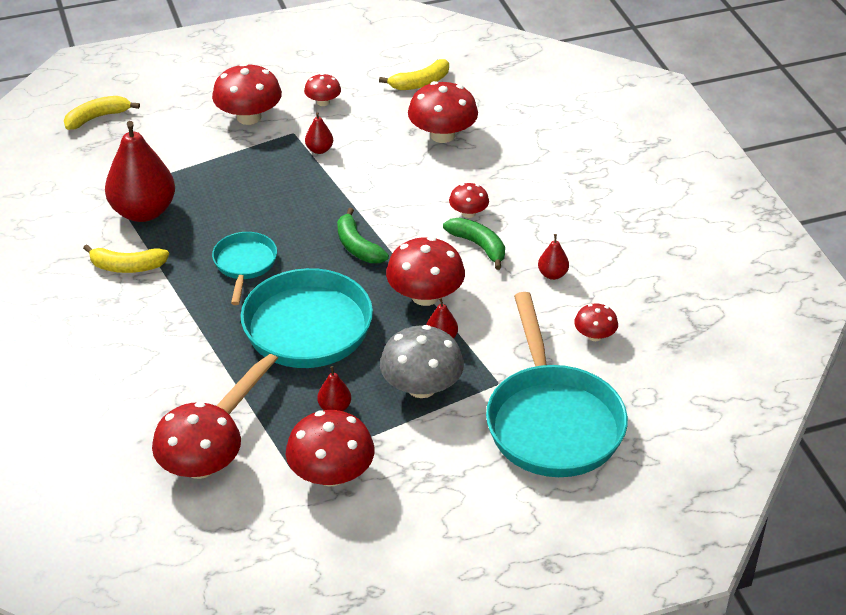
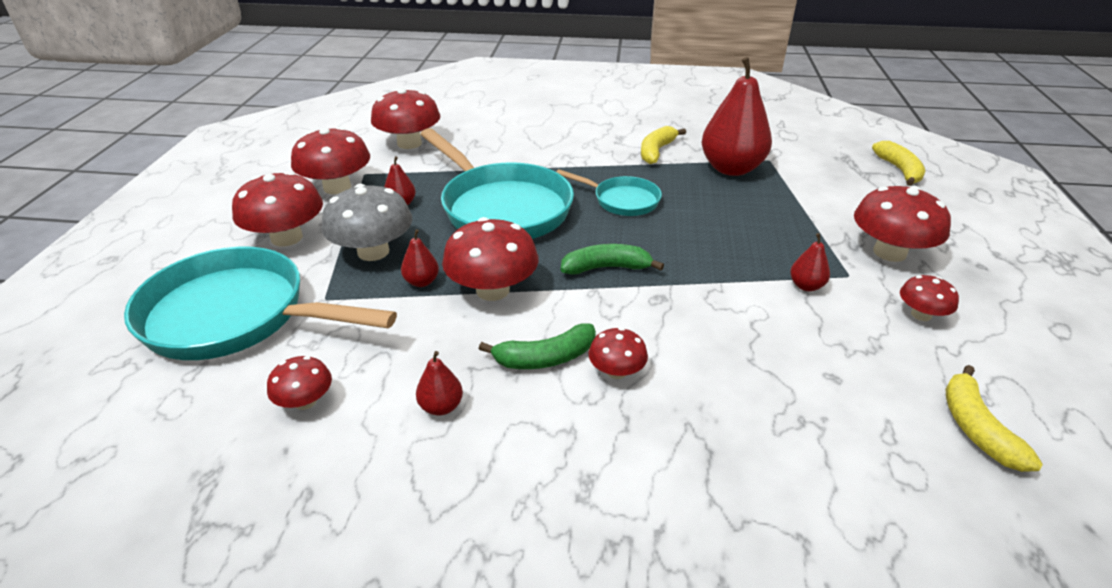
camera: 115 degrees right, 5 degrees down
(442, 135) = (815, 406): red mushroom -> red mushroom (287, 238)

